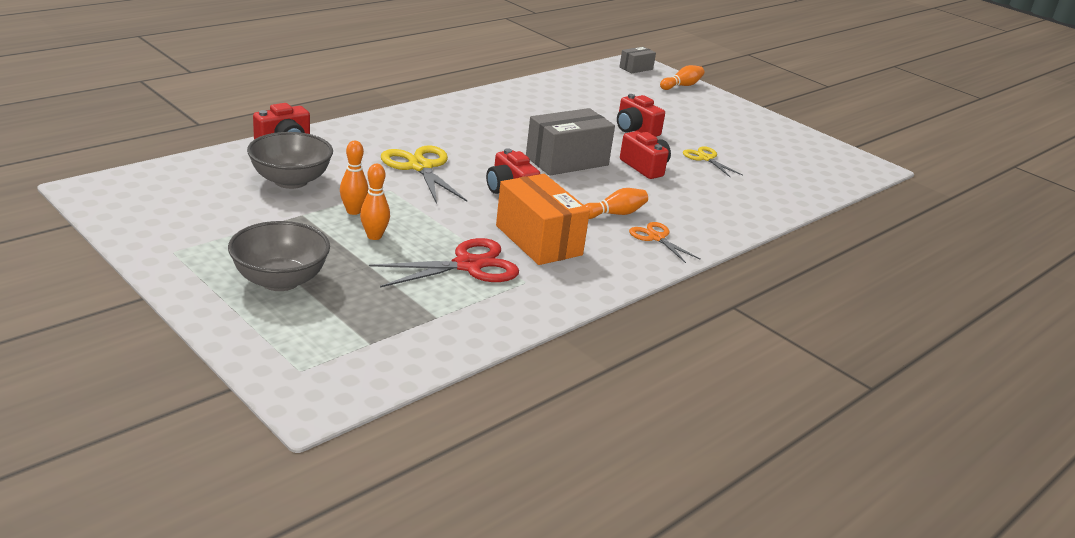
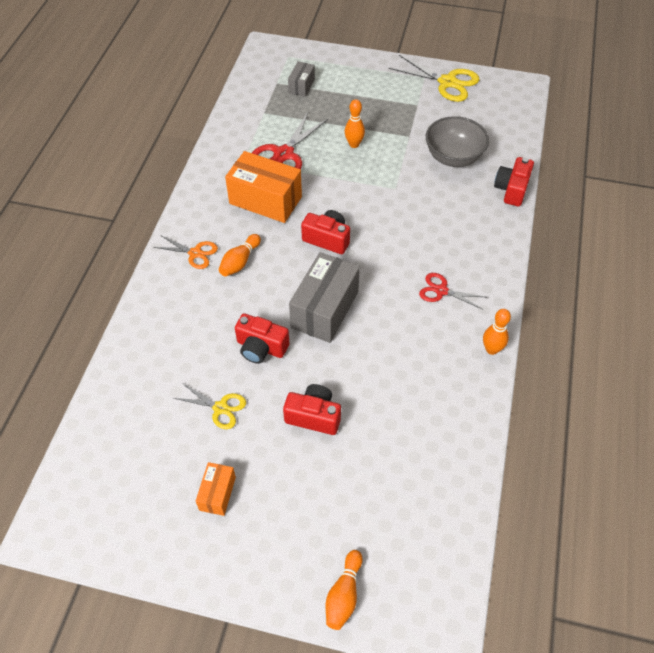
camera: 150 degrees right, 25 degrees up
(280, 280) = (356, 90): grey bowl -> none
(353, 211) = (388, 156): orange bowling pin -> orange bowling pin (491, 349)
(420, 167) = (407, 224): yellow scissors -> yellow scissors (447, 82)
(454, 130) = (441, 291): none -> red scissors
(636, 68) = (428, 605): grey box -> grey box (301, 86)
(735, 134) = (217, 493): none -> orange box

